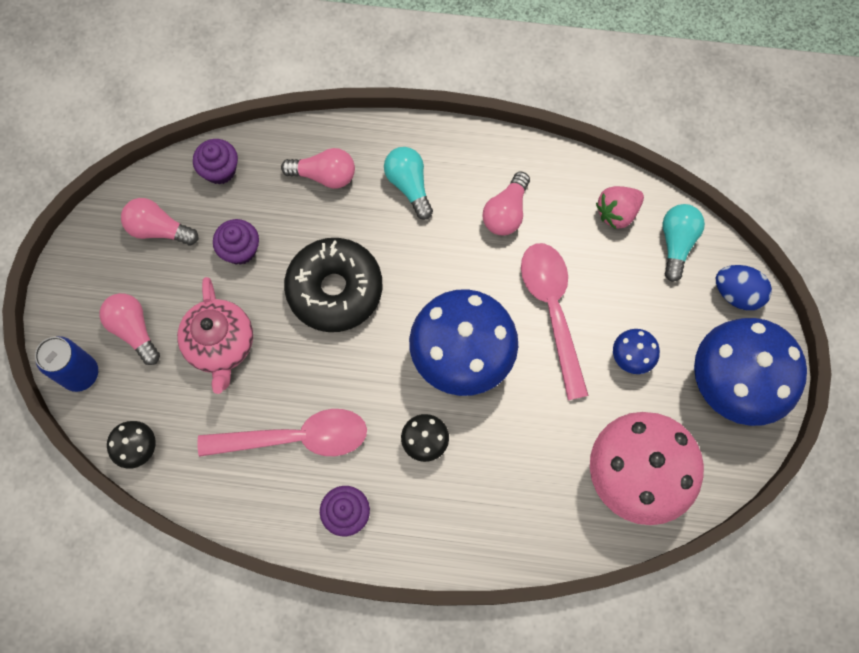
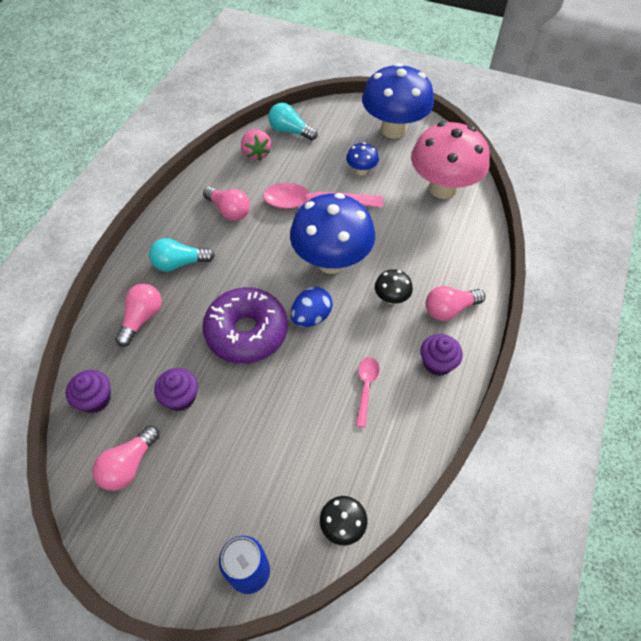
camera: 75 degrees left, 15 degrees down
(134, 330) = (222, 508): pink light bulb -> pink light bulb (449, 309)
(221, 345) = (264, 431): pink teapot -> none
(295, 438) = (366, 387): pink spoon -> pink spoon, size x0.51
(335, 290) = (246, 332): black donut -> purple donut
(737, 294) = (335, 113): blue egg -> blue egg (311, 317)

